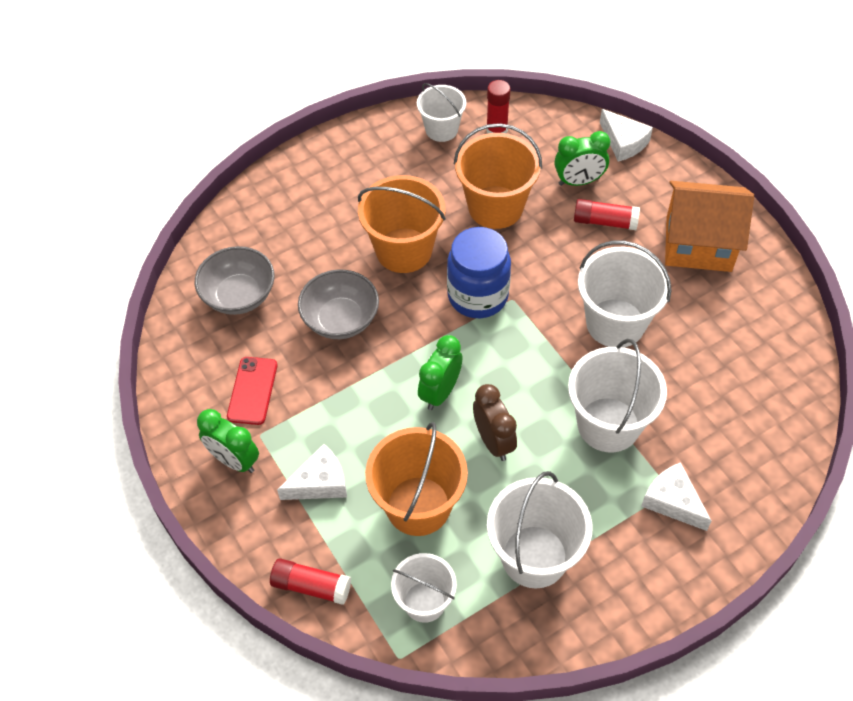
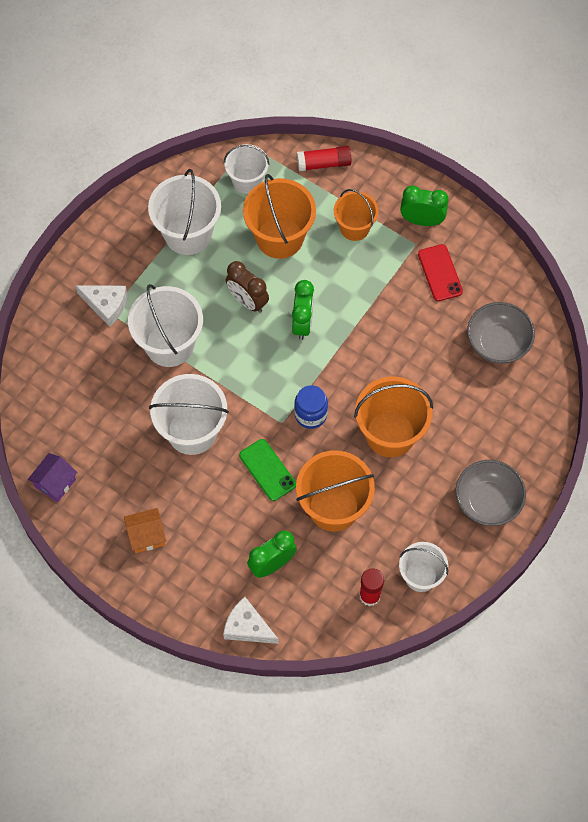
camera: 155 degrees right, 10 degrees up
(319, 483) = (354, 228): white cheese -> orange bucket
(340, 319) = (407, 353): grey bowl -> grey bowl (487, 501)
(477, 296) = (310, 414): blue jar -> blue jar, size x0.62
(548, 260) = (267, 470): none -> green phone
(605, 221) = (234, 528): red glue stick -> none
(698, 244) = (146, 535): orange house -> orange house, size x0.51
(786, 324) = (55, 483): none -> purple house

